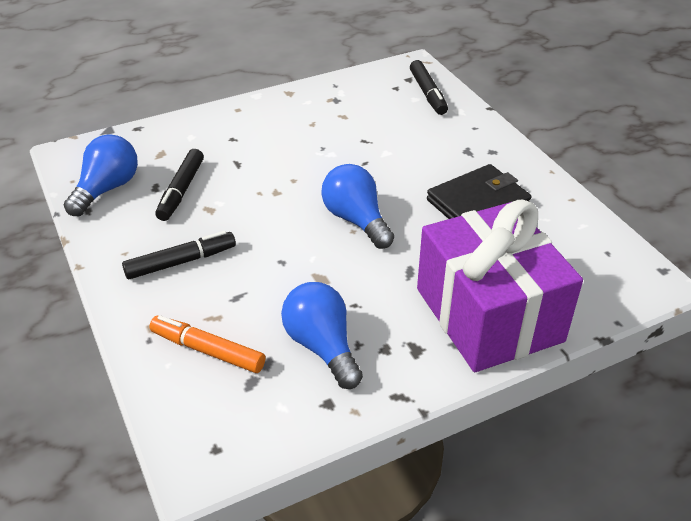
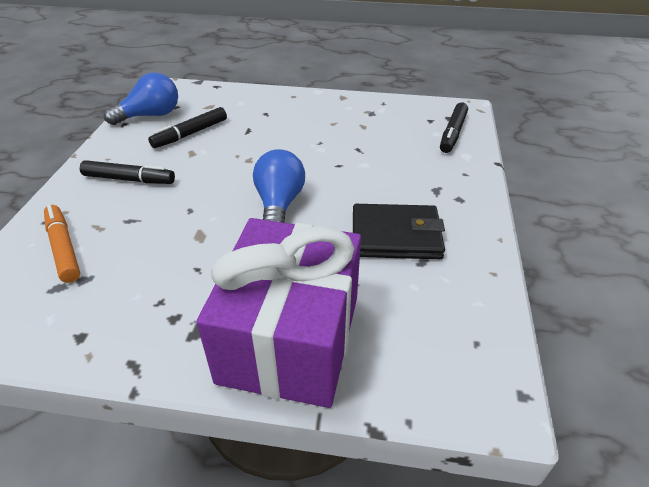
camera: 35 degrees right, 0 degrees up
(322, 346) = (133, 288): blue light bulb -> none

